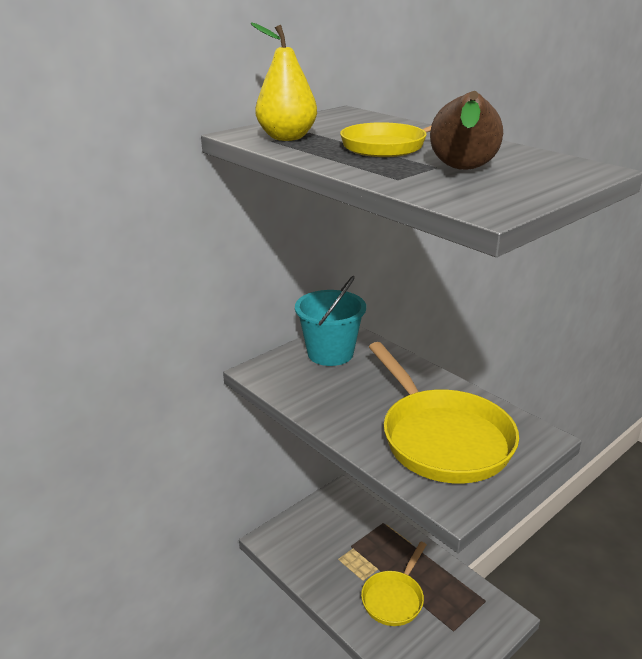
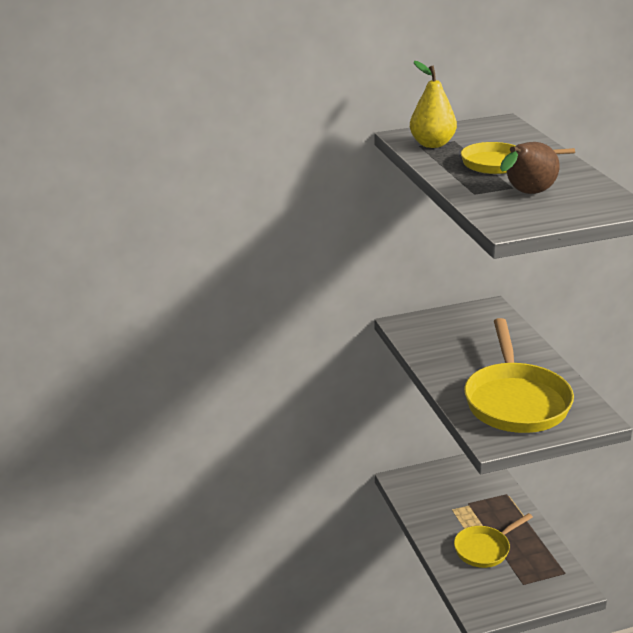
camera: 25 degrees right, 0 degrees up
(330, 353) = (468, 322): turquoise bucket -> none

